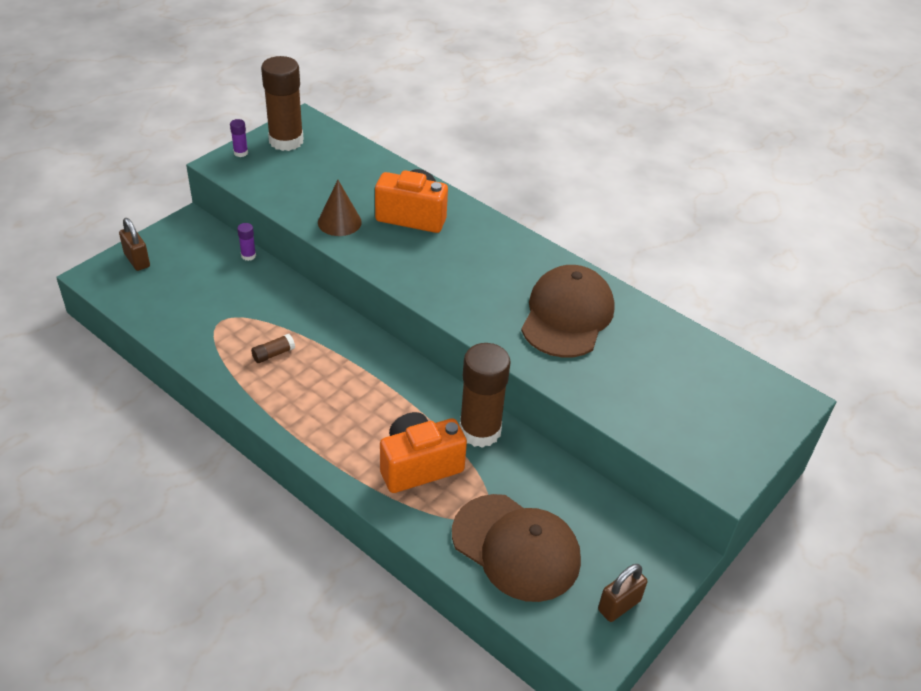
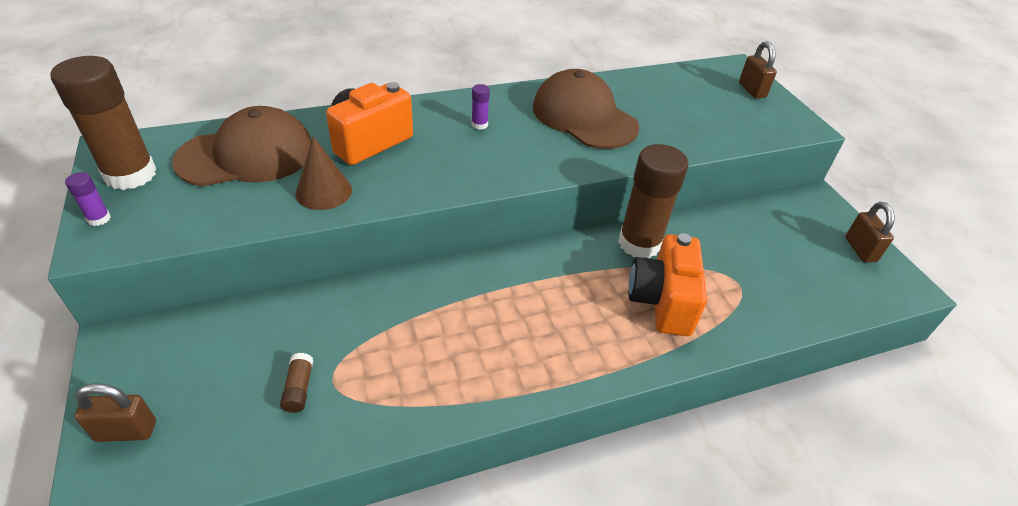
camera: 60 degrees left, 0 degrees up
(248, 256) = (245, 309): purple glue stick -> purple glue stick (479, 124)
(273, 354) = (430, 352): brown glue stick -> brown glue stick (299, 388)
(516, 547) = (784, 280): brown cap -> brown cap (247, 155)
(753, 422) = (752, 90): none -> brown padlock

